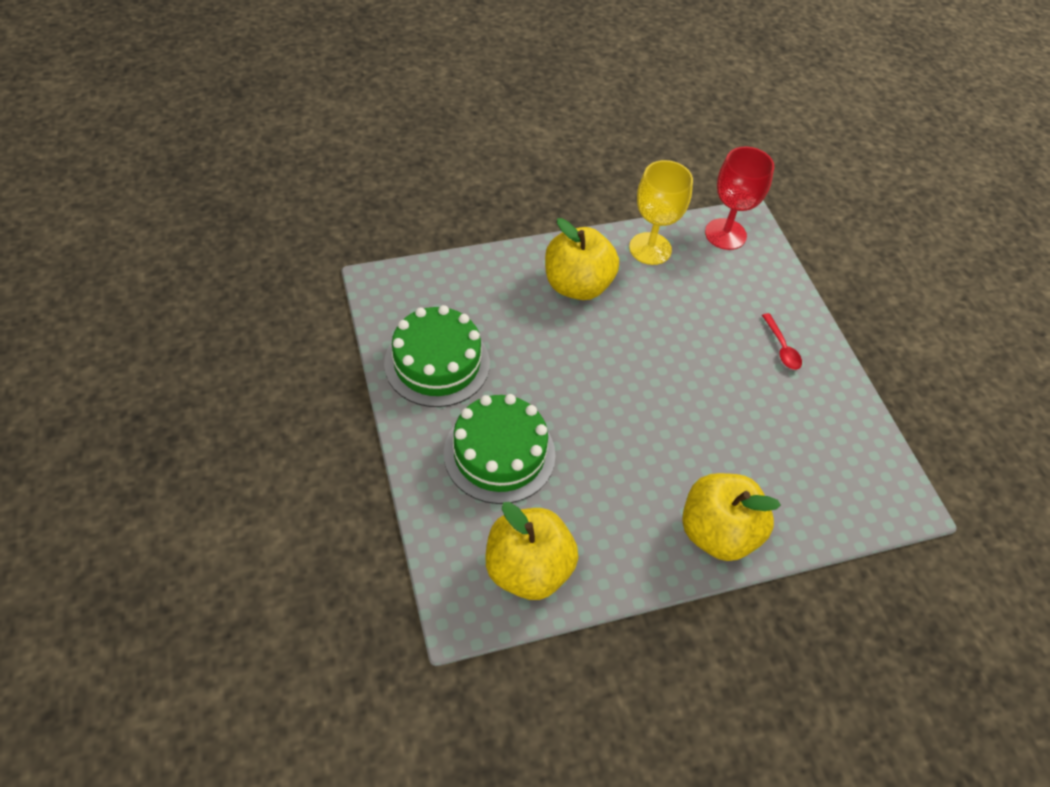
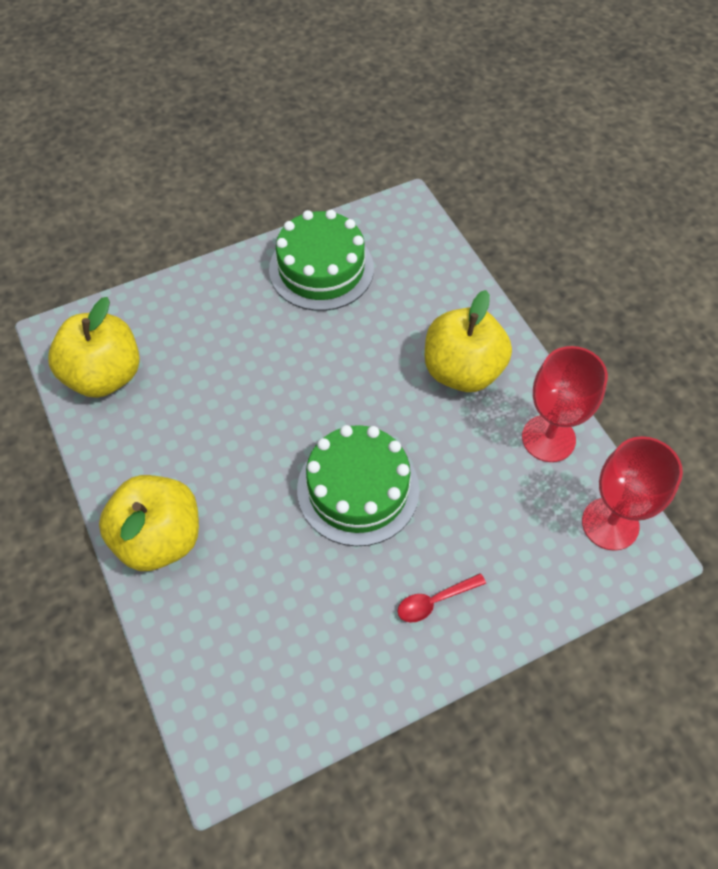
camera: 85 degrees right, 5 degrees up
(499, 454) = (225, 334): green cake -> green cake (358, 489)
(650, 248) = (548, 438): yellow goblet -> red goblet

